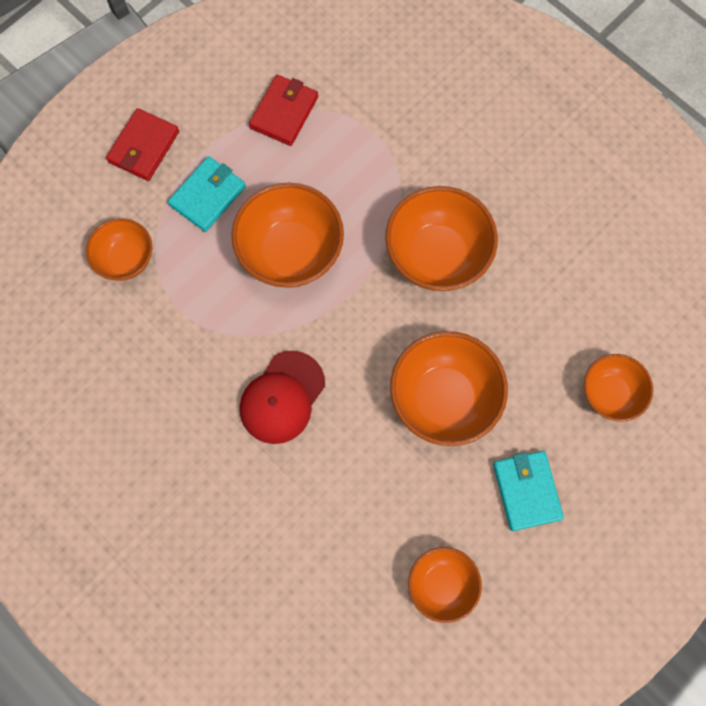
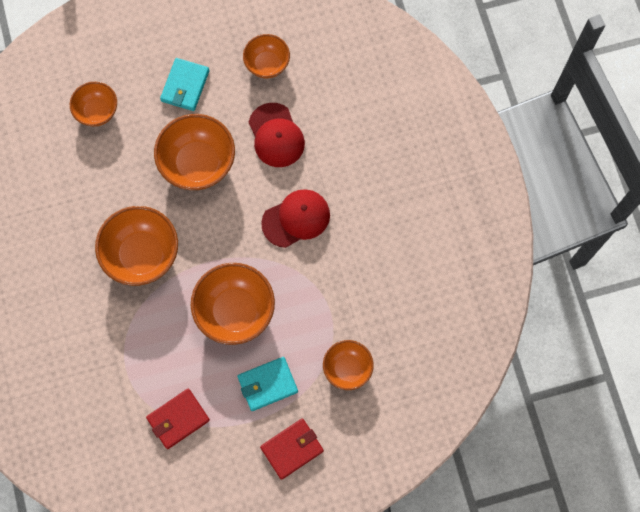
camera: 150 degrees left, 0 degrees up
(370, 491) = (276, 135): none -> red cap

